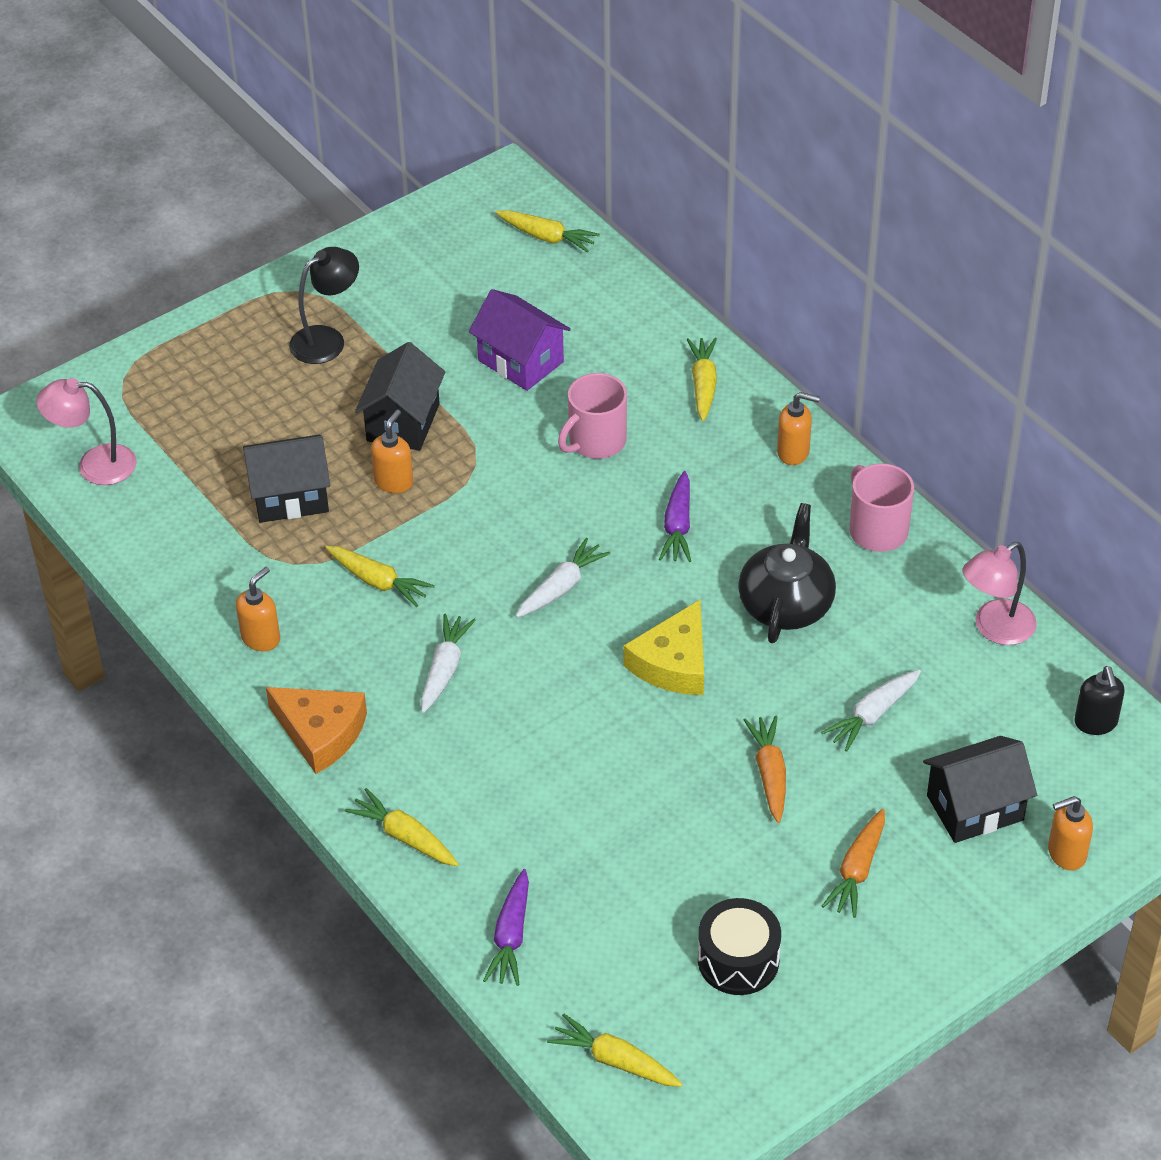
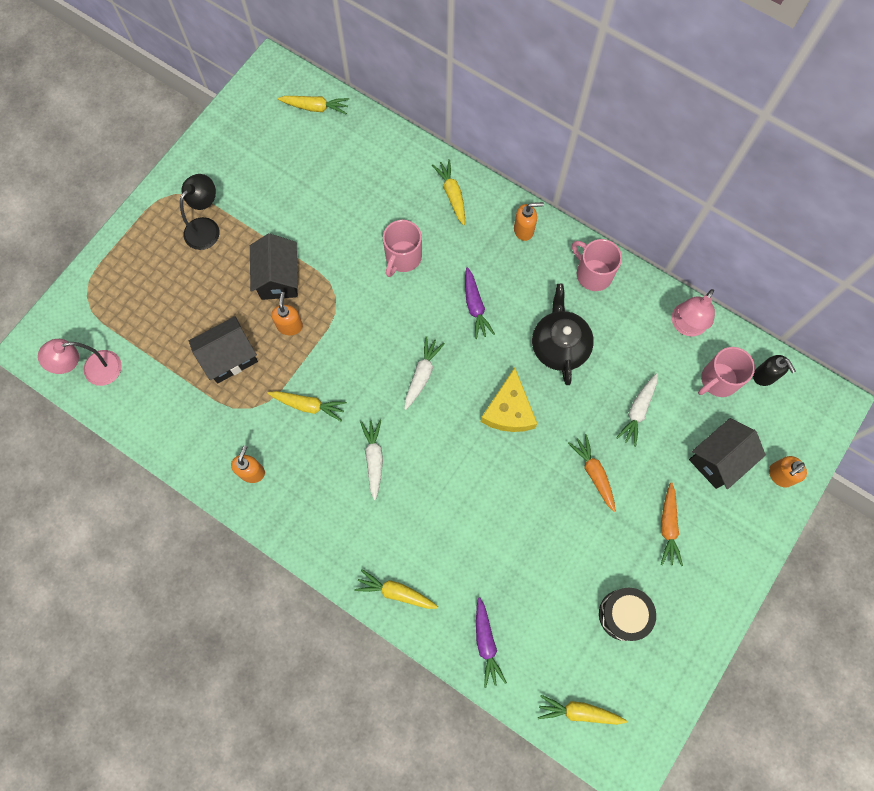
camera: 20 degrees left, 25 degrees up
(320, 733) = (316, 531): orange cheese -> none
(521, 361) = (334, 209): purple house -> none
(1017, 709) = (718, 380): none -> pink mug

